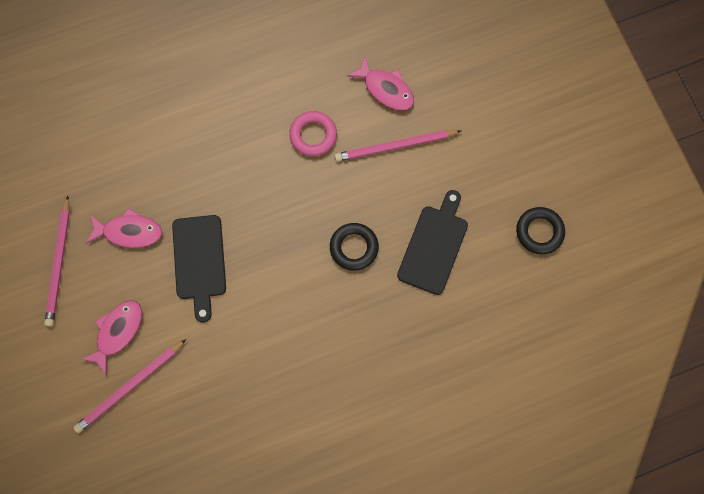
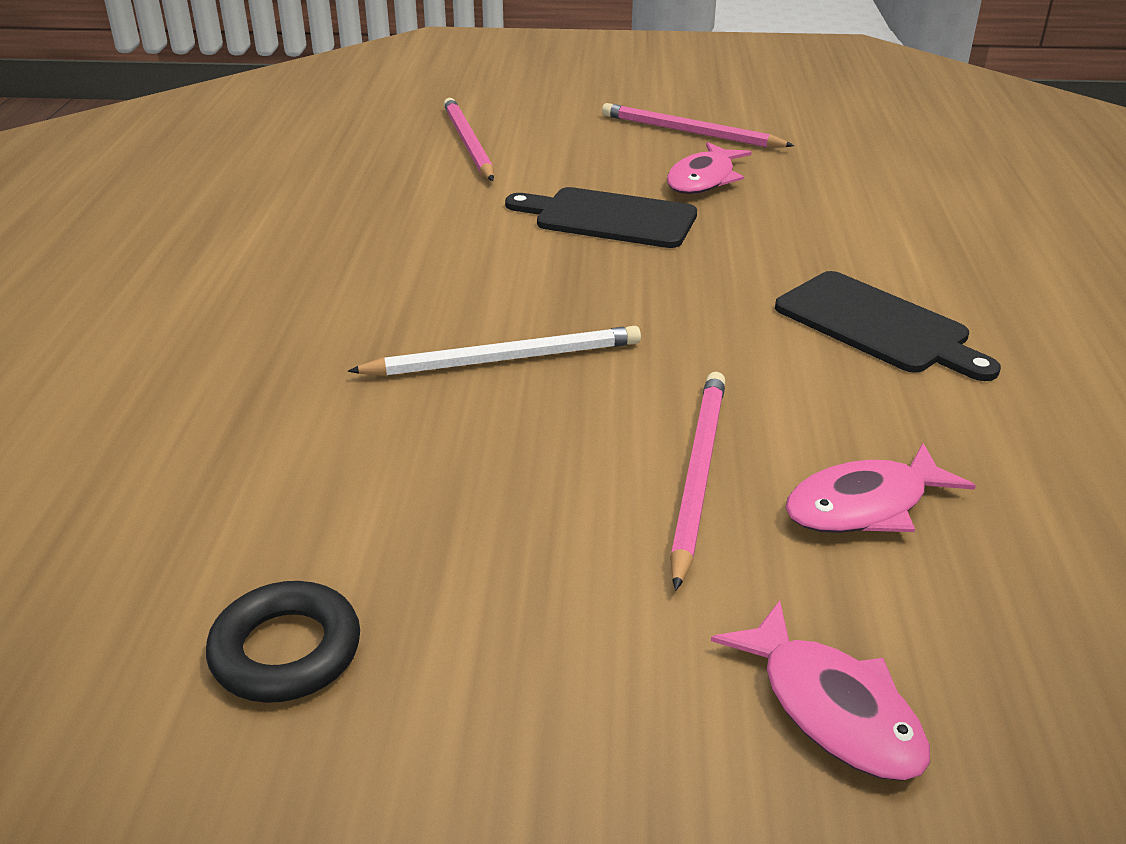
camera: 115 degrees right, 40 degrees down
(117, 332) = (553, 148): pink fish -> pink fish (832, 708)
(313, 135) = (787, 374): pink ring -> none
(354, 248) = (504, 359): black ring -> white pencil
(434, 246) = (416, 458): black cutting board -> black cutting board (878, 326)

